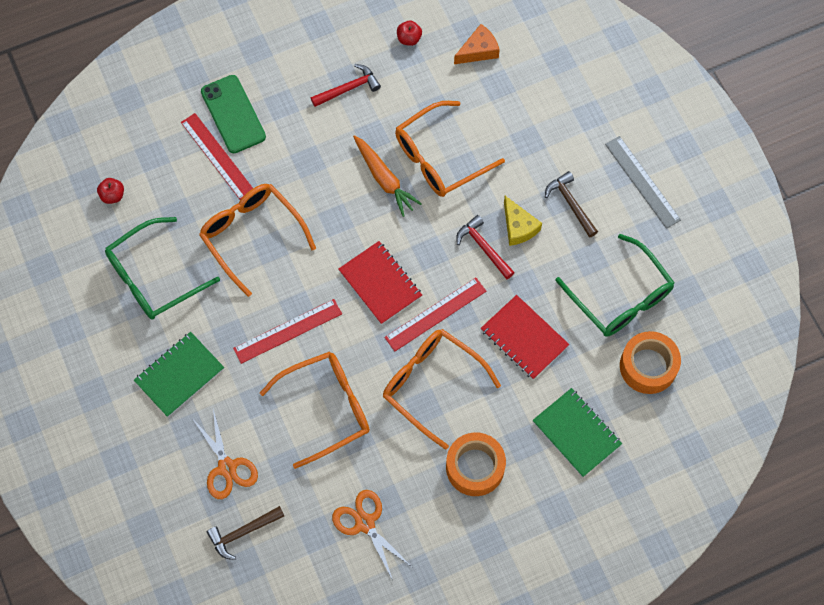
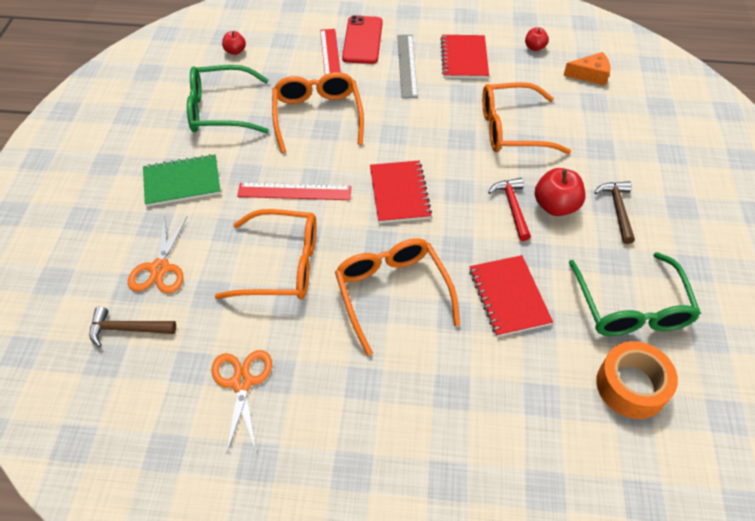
camera: 30 degrees right, 15 degrees down
(233, 114) = (362, 40): green phone -> red phone
(348, 88) = (464, 58): red hammer -> red notebook
(384, 179) = (454, 124): orange carrot -> none
(435, 314) = (434, 238): red ruler -> none
(475, 467) = (386, 388): orange tape -> none
(518, 227) = (555, 206): yellow cheese -> red apple
(576, 433) = (515, 412): green notebook -> none
(642, 182) = (701, 222): grey ruler -> grey ruler (407, 65)

